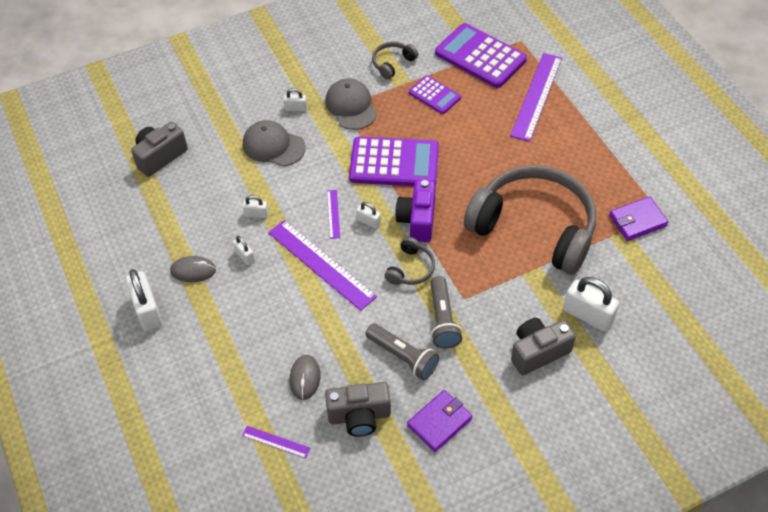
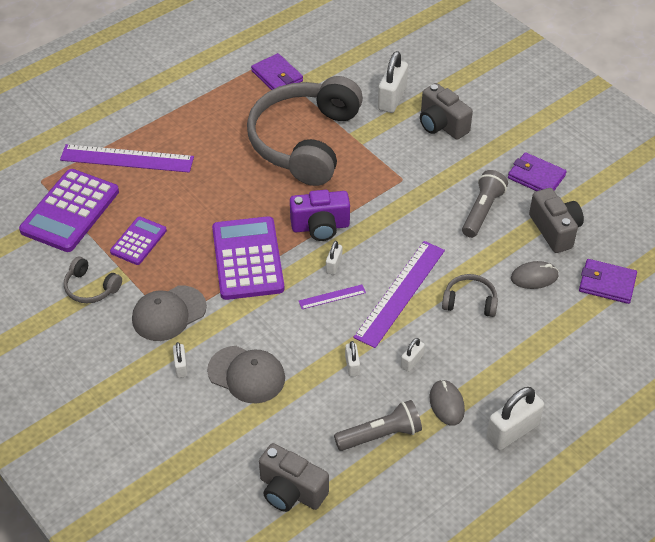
camera: 105 degrees left, 5 degrees down
(273, 146) = (246, 375): grey cap -> grey cap turned 75 degrees counterclockwise
(276, 442) = (607, 283): purple ruler -> purple wallet
(411, 268) = (382, 222): grey headphones -> grey headphones (470, 301)
(442, 319) = (432, 190): grey flashlight -> grey flashlight (380, 435)

